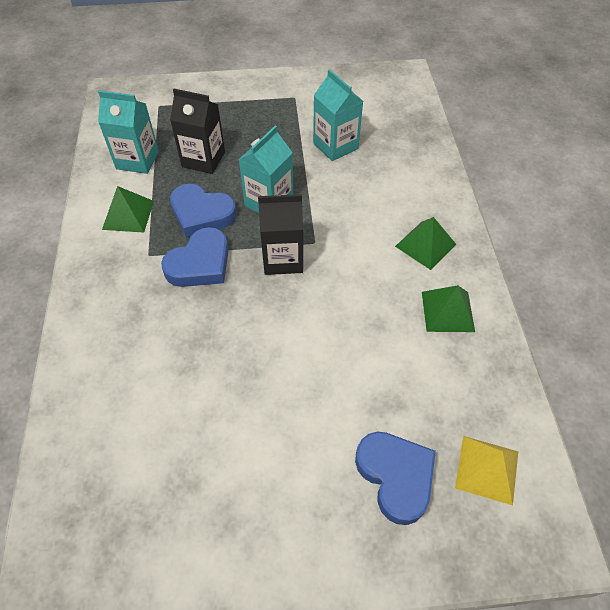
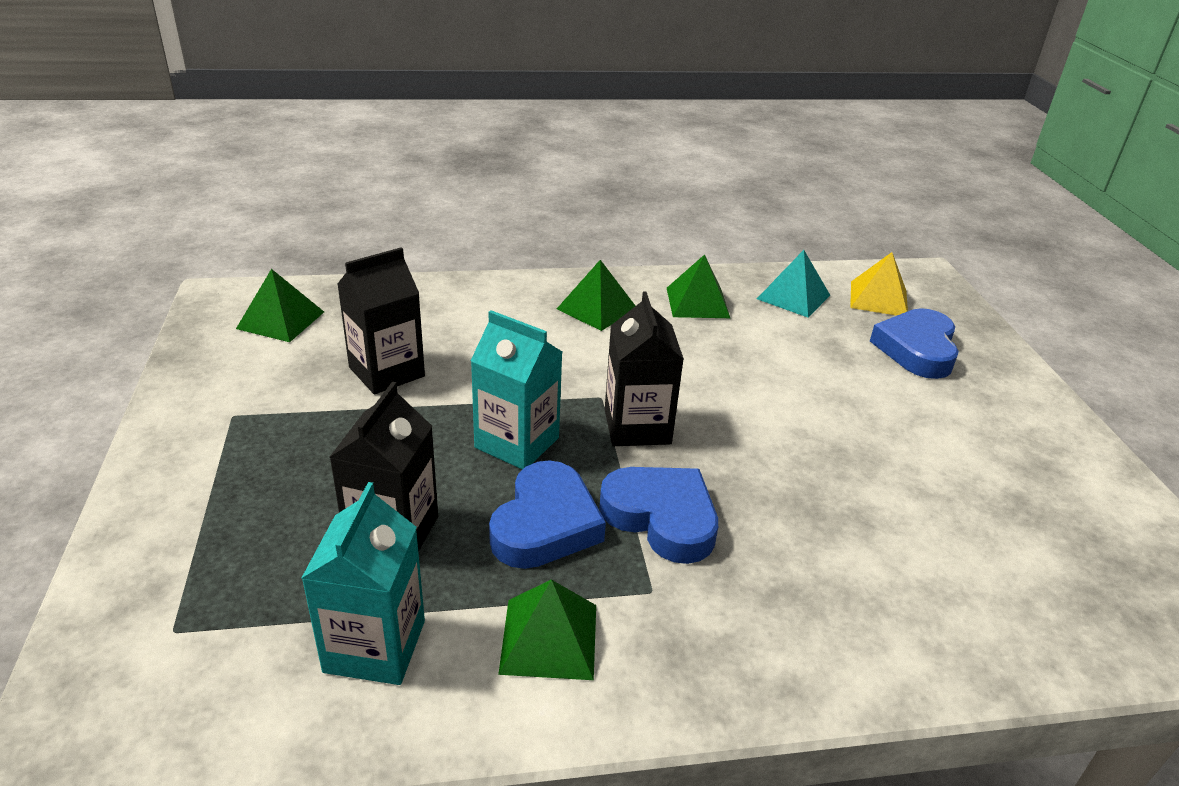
camera: 95 degrees left, 20 degrees down
(335, 146) = (386, 372): turquoise carton -> black carton
(385, 99) = (281, 320): none -> green pyramid
(395, 476) = (917, 349): blue heart -> blue heart turned 45 degrees counterclockwise
(473, 389) = (793, 297): none -> turquoise pyramid

